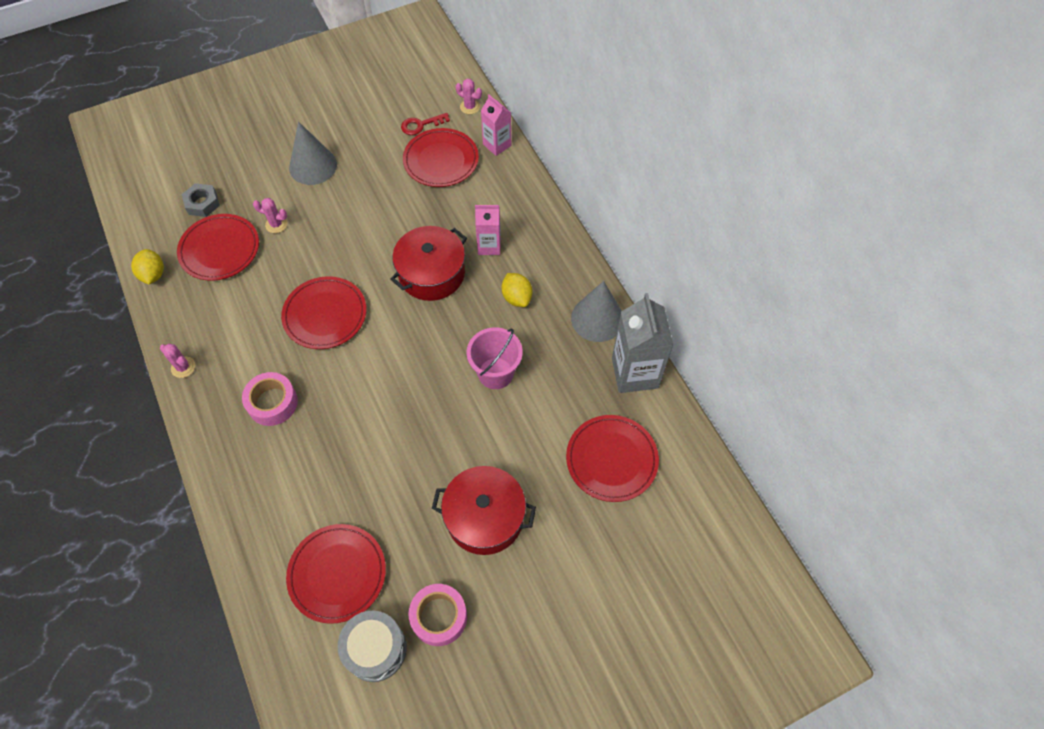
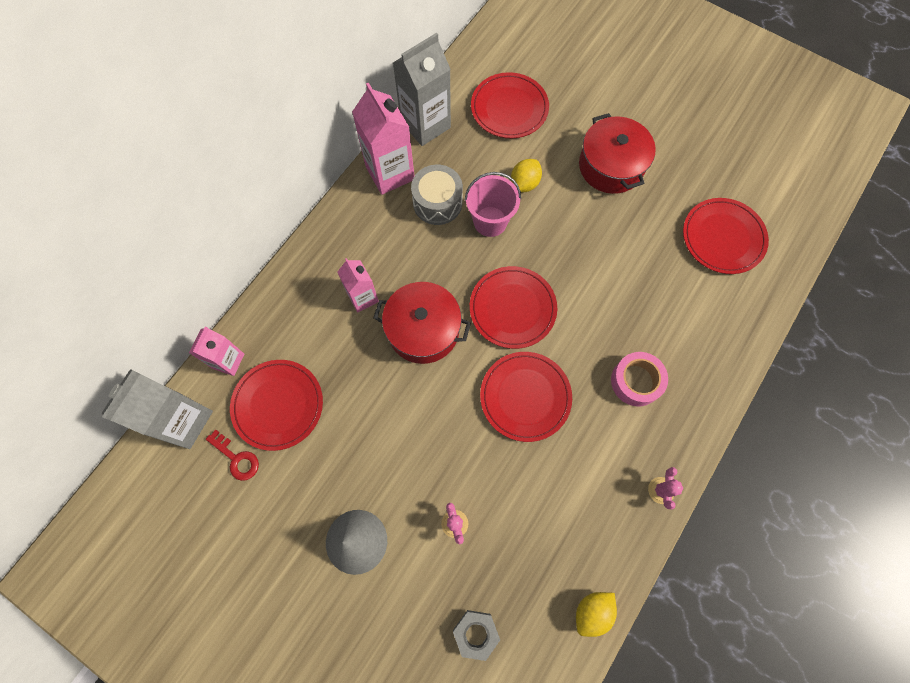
camera: 120 degrees left, 10 degrees up
(220, 249) = (520, 562): red plate -> red plate (512, 308)
(375, 649) = (748, 182): grey drum -> grey drum (437, 203)
(439, 617) = (698, 157): pink tape -> none
(470, 107) = (184, 421): pink cactus -> grey carton
(517, 297) = (406, 244): yellow lemon -> yellow lemon (524, 183)
(597, 318) = (390, 173): grey cone -> pink carton

